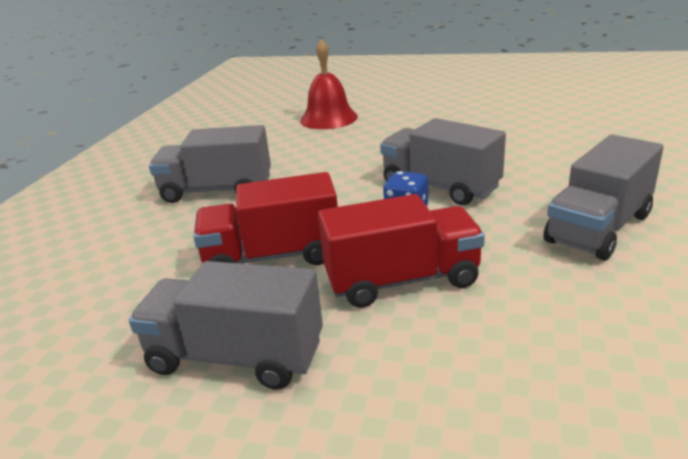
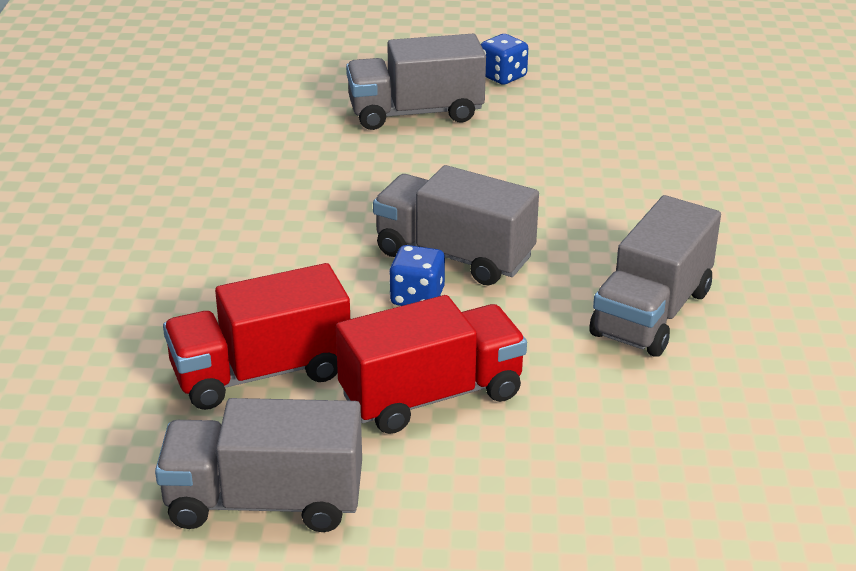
camera: 15 degrees left, 5 degrees up
(217, 190) = (138, 271): grey truck -> grey truck (415, 113)
(328, 118) = (262, 127): red bell -> none
(491, 94) = (503, 76): none -> blue dice

